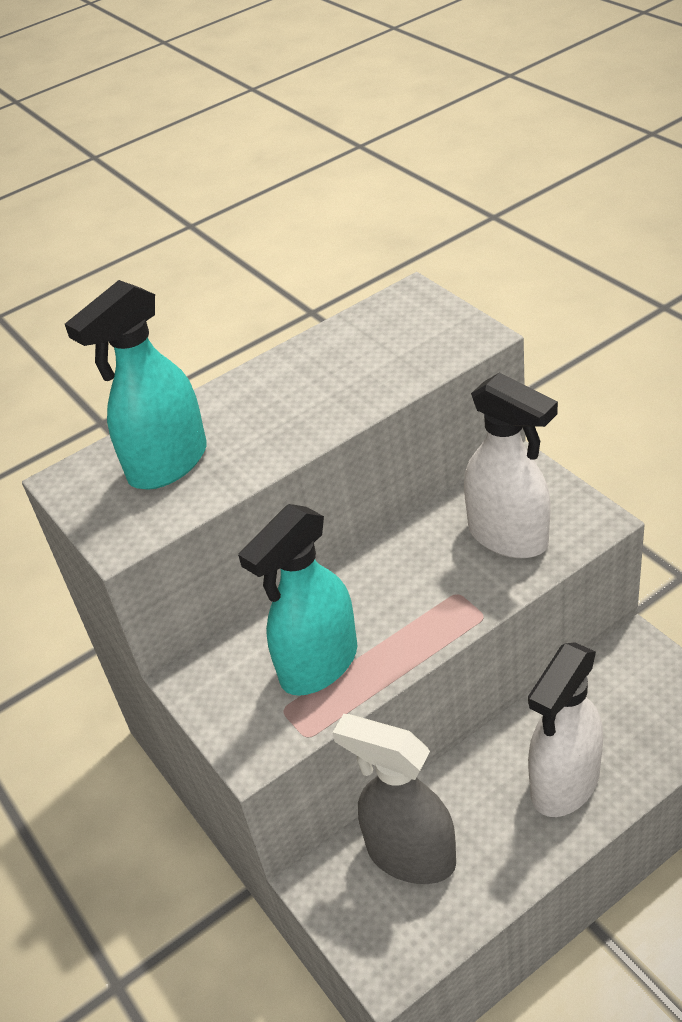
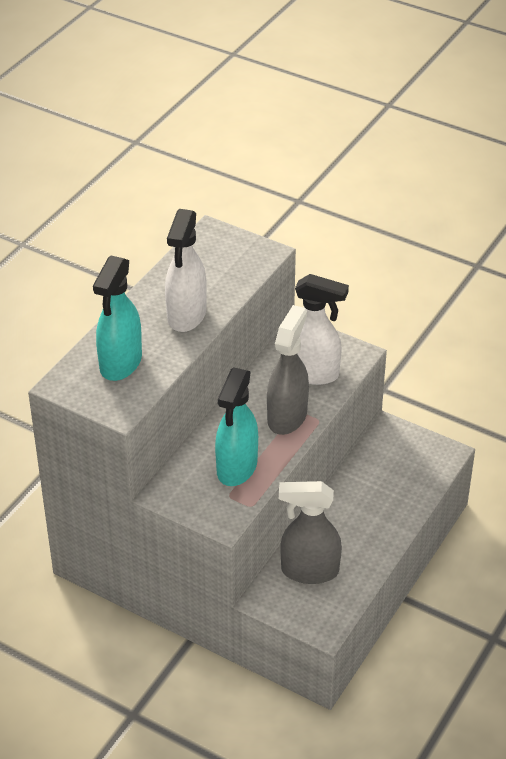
camera: 30 degrees left, 0 degrees up
(436, 598) = (287, 417): none -> grey spray bottle
(564, 783) = (379, 512): white spray bottle -> white spray bottle (186, 315)

